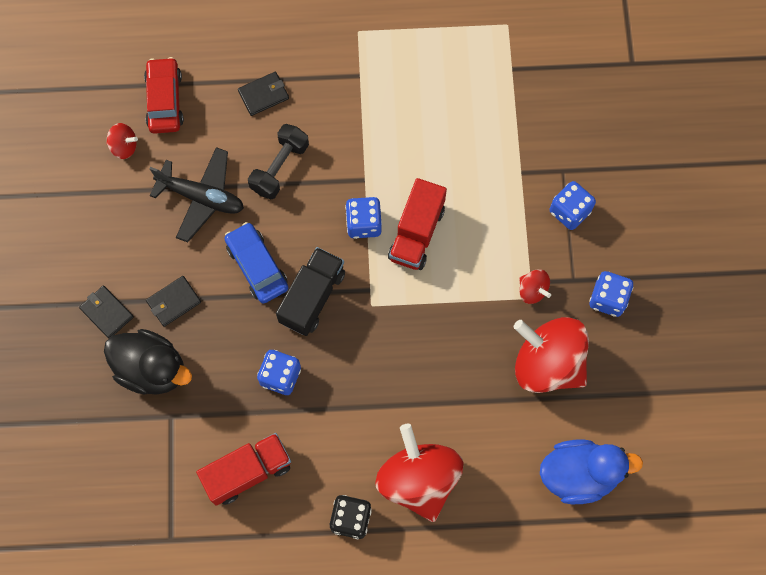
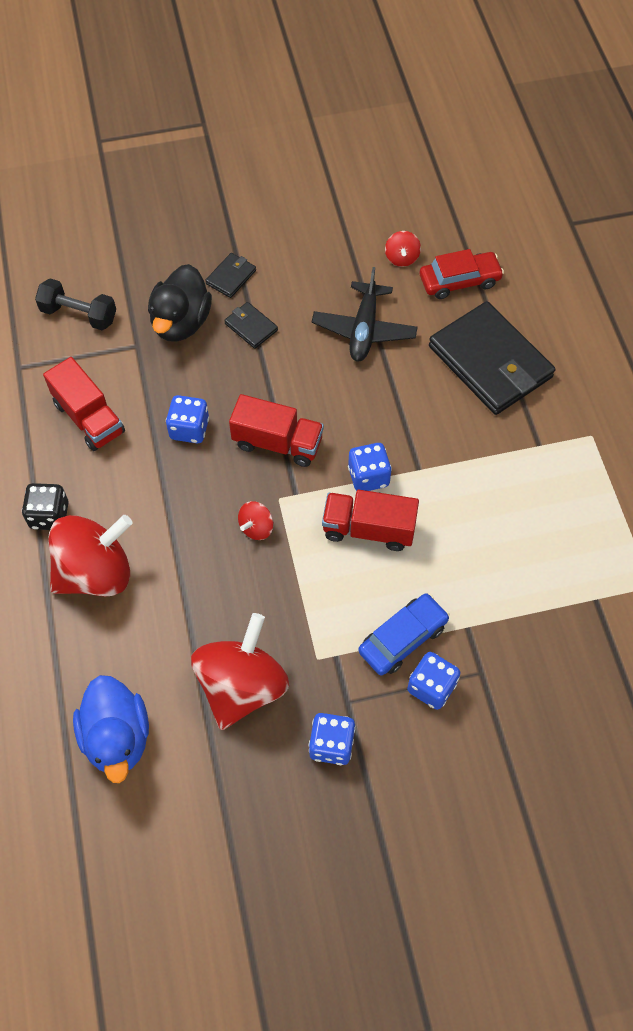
camera: 80 degrees right, 10 degrees down
(257, 266) = (301, 389): blue car -> blue car (403, 638)
(263, 95) = (490, 362): black wallet -> black wallet, size x2.32
(279, 168) = (412, 390): black dumbbell -> black dumbbell (79, 314)
(312, 297) = (277, 443): black truck -> red truck
(532, 290) = (326, 658): red spinning top -> red spinning top (256, 527)

